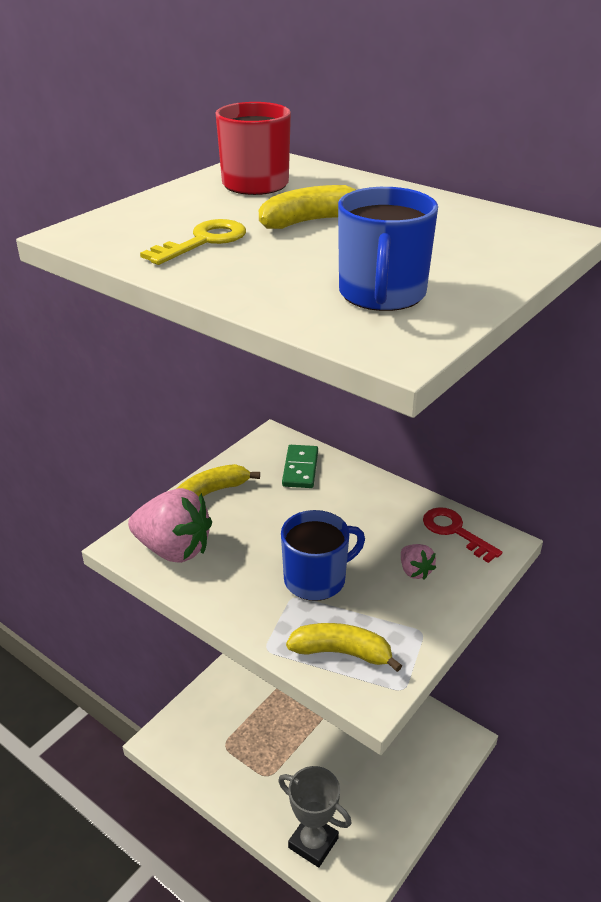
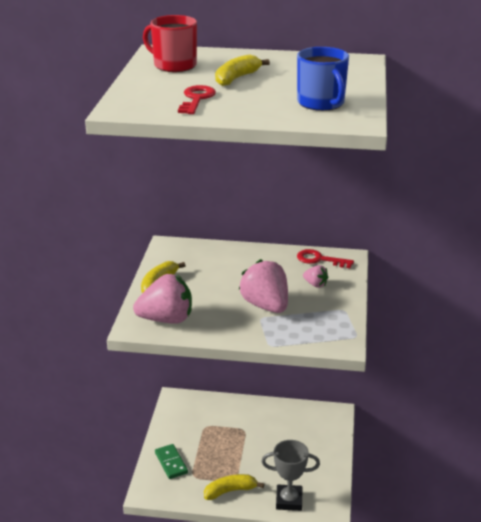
camera: 30 degrees left, 5 degrees down
(203, 241) = (196, 99): yellow key -> red key
(300, 469) = (201, 256): green domino -> green domino (171, 463)
(316, 579) = (265, 305): blue mug -> pink strawberry
(342, 652) = (311, 332): yellow banana -> yellow banana (230, 491)

